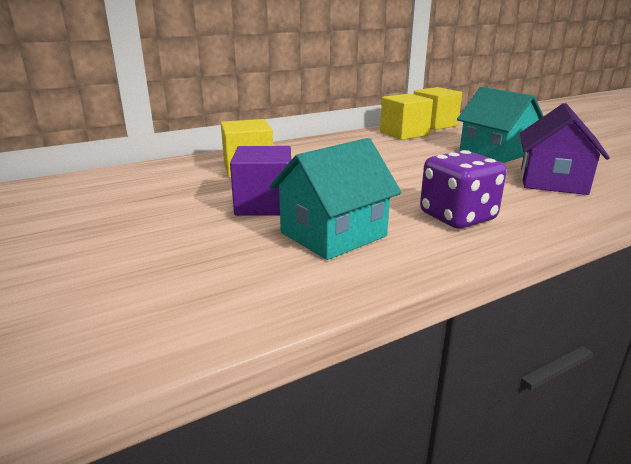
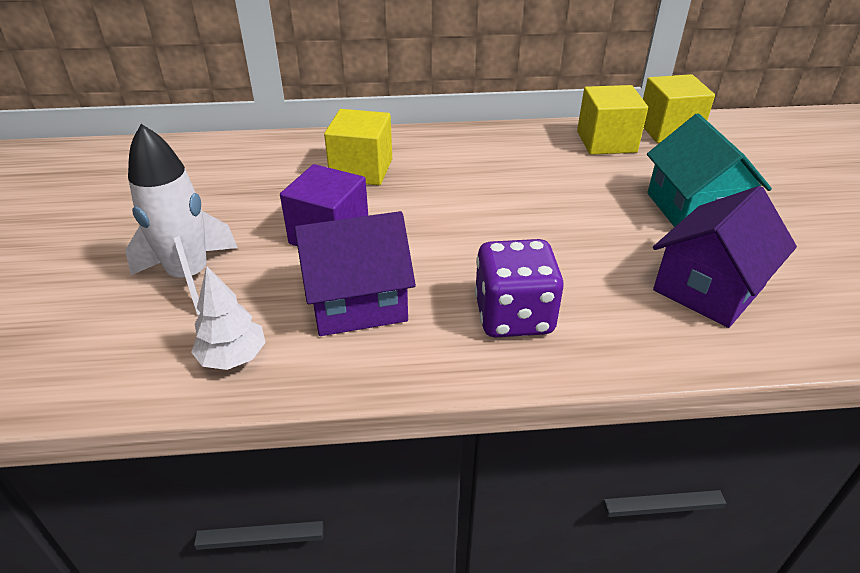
camera: 25 degrees right, 15 degrees up
(161, 252) = (190, 277): none -> white rocket
(264, 291) = (233, 357): none -> white tree
(333, 234) = (357, 301): turquoise house -> purple house

